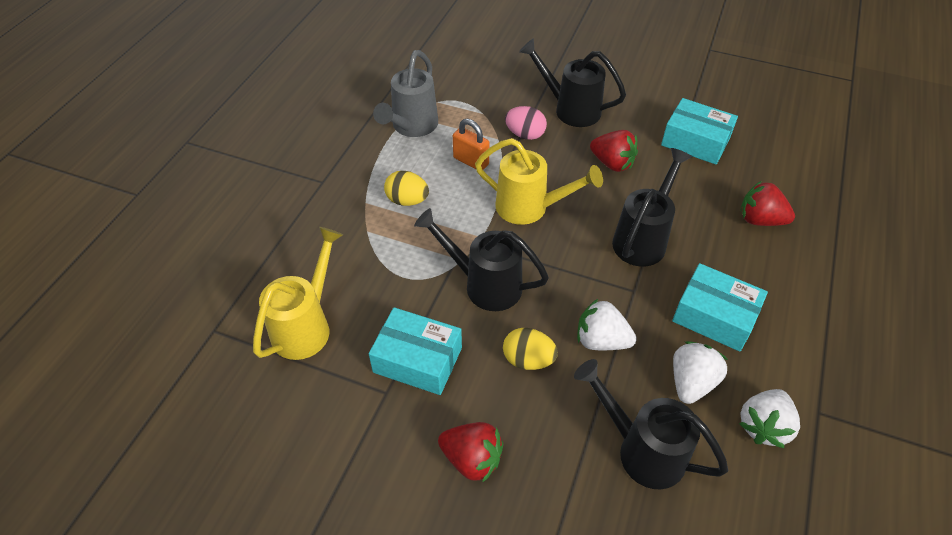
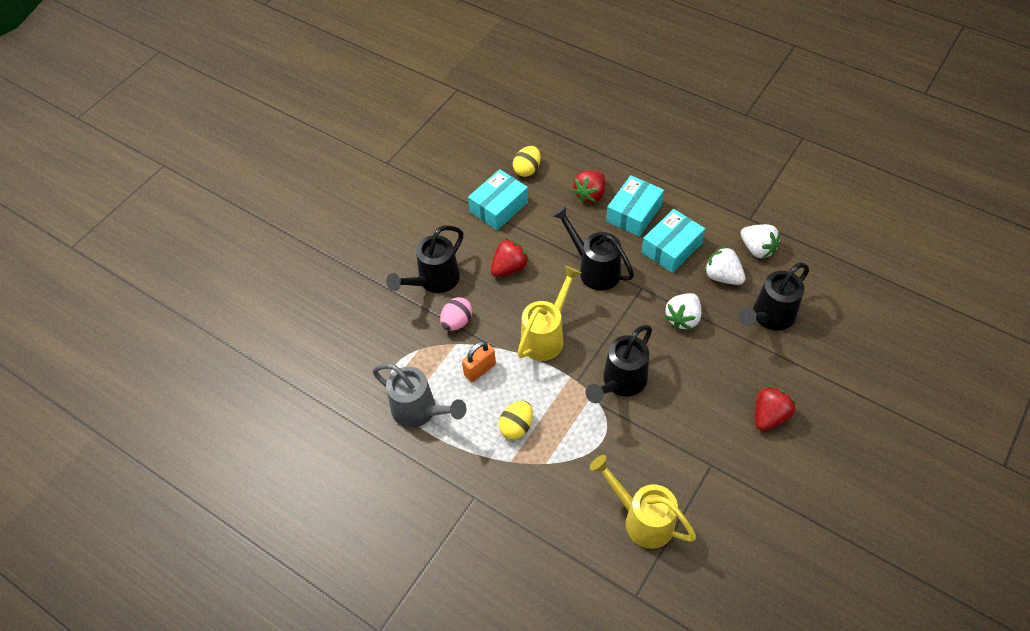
camera: 75 degrees left, 5 degrees up
(417, 360) = (685, 439): turquoise box -> turquoise box (634, 213)
(528, 360) = (693, 367): yellow egg -> yellow egg (527, 170)

